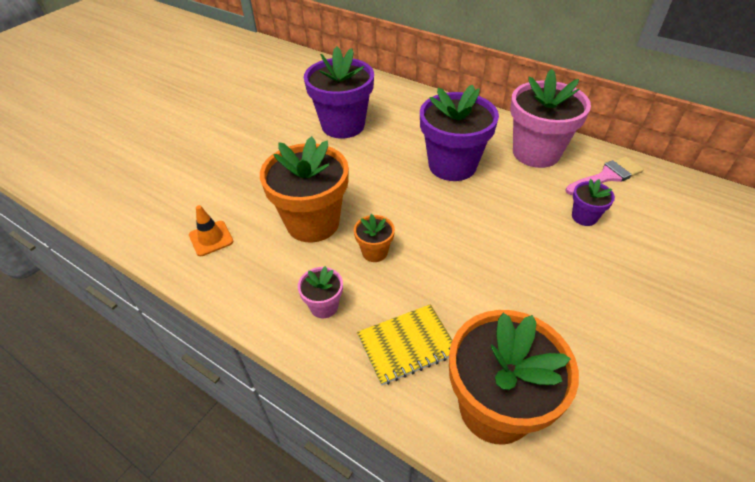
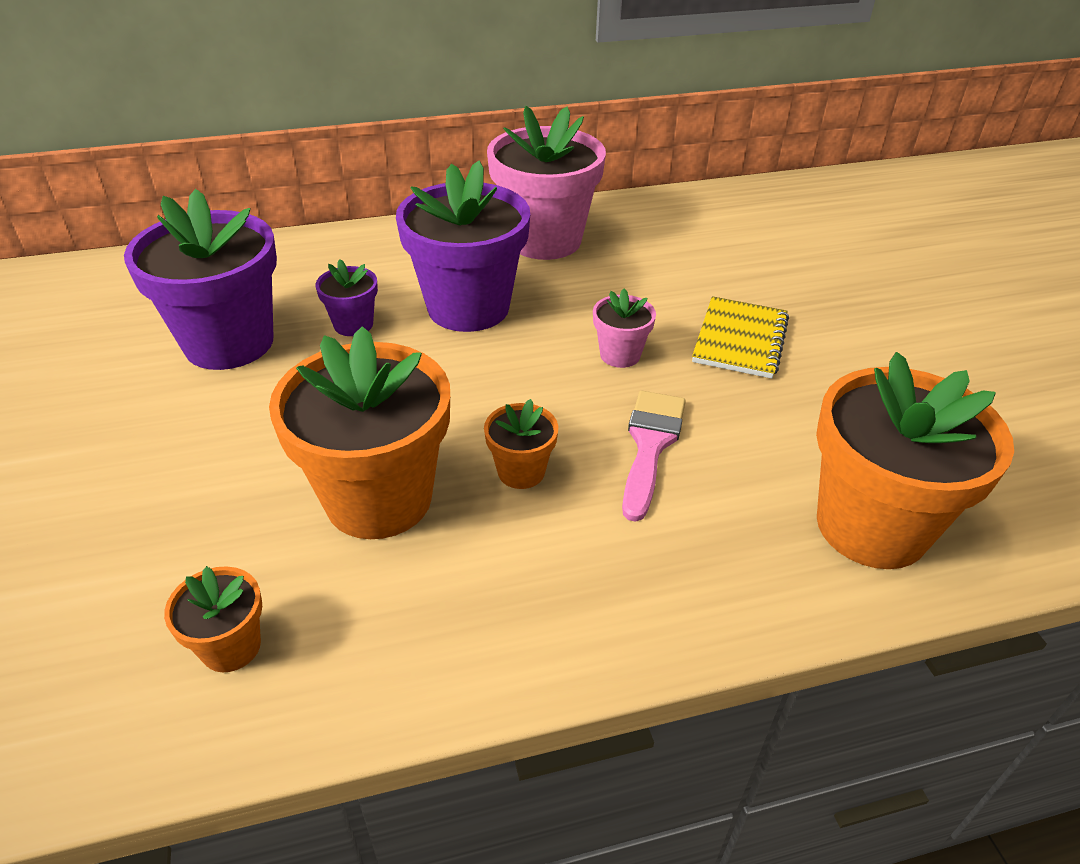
camera: 50 degrees left, 5 degrees down
(211, 238) = (231, 647): orange traffic cone -> orange flower pot
(324, 306) = (554, 586): pink flower pot -> pink flower pot (620, 355)
(407, 345) = (711, 543): yellow notebook -> yellow notebook (740, 340)
(584, 217) = (683, 280): purple flower pot -> purple flower pot (353, 324)
(607, 176) = (647, 227): pink brush -> pink brush (650, 445)

